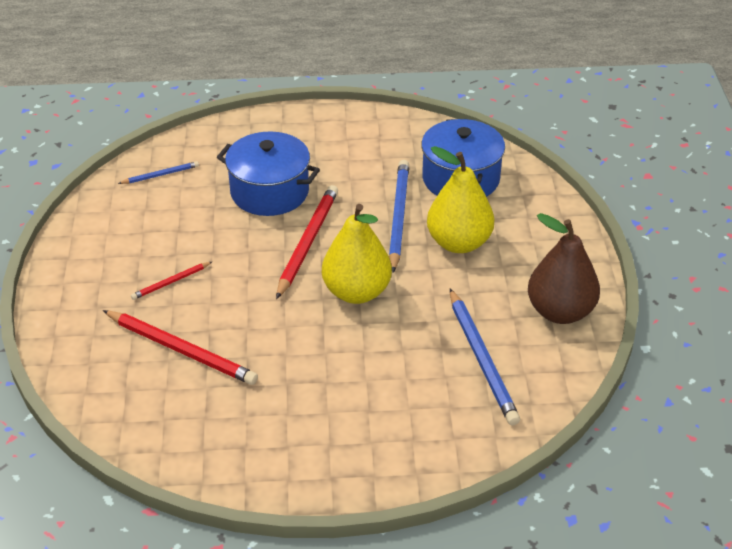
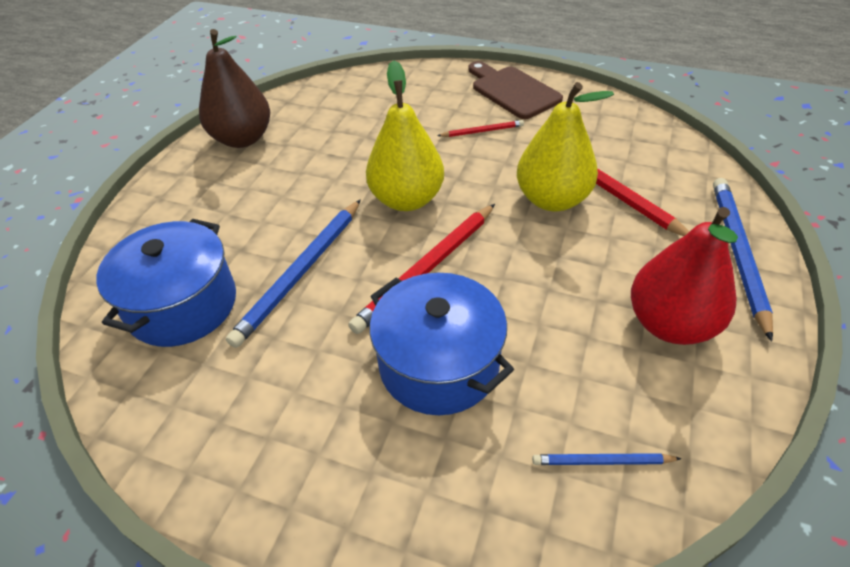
camera: 155 degrees left, 5 degrees up
(123, 251) = (670, 324): none -> red pear
(171, 282) = (608, 263): red pencil -> red pencil (482, 131)
(315, 461) = (512, 91): none -> brown cutting board
(459, 243) = (265, 222): yellow pear -> yellow pear (552, 200)
(482, 359) = (340, 121): blue pencil -> blue pencil (737, 253)

